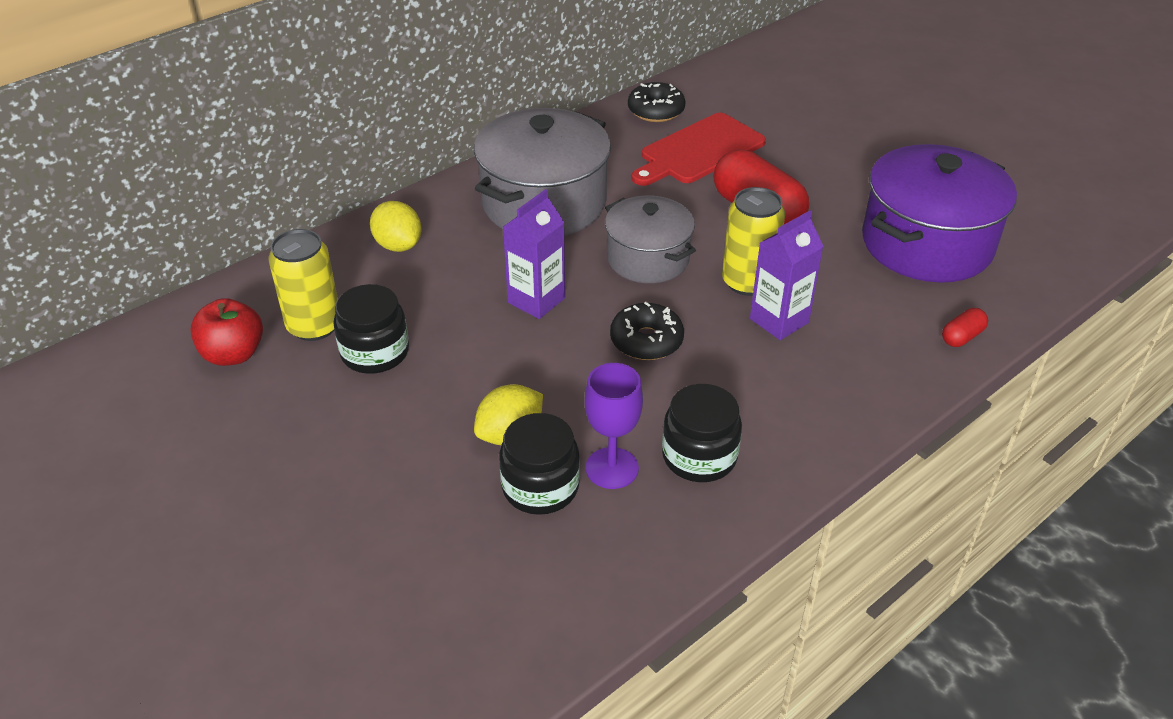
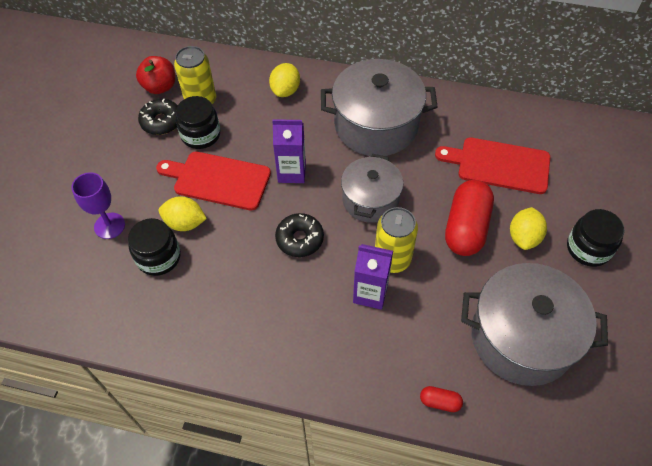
camera: 55 degrees right, 15 degrees up
(473, 370) = (218, 180): none -> red cutting board
(612, 468) = (192, 279): purple goblet -> purple goblet (109, 226)
(656, 111) = (519, 121): black donut -> black donut (161, 121)
(699, 456) = (228, 314): black jar -> black jar (588, 248)
(807, 182) = (524, 237): none -> yellow lemon
(927, 244) = (522, 337): purple pot -> grey pot

